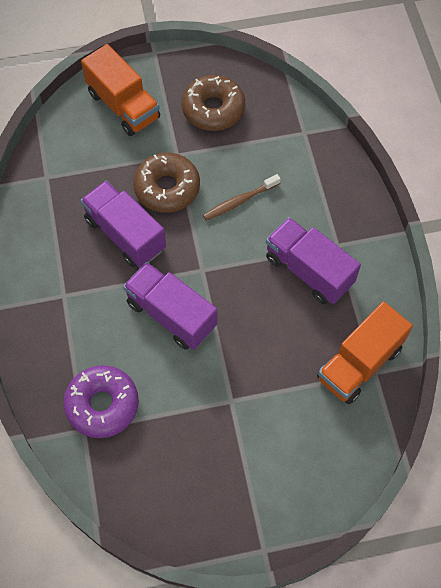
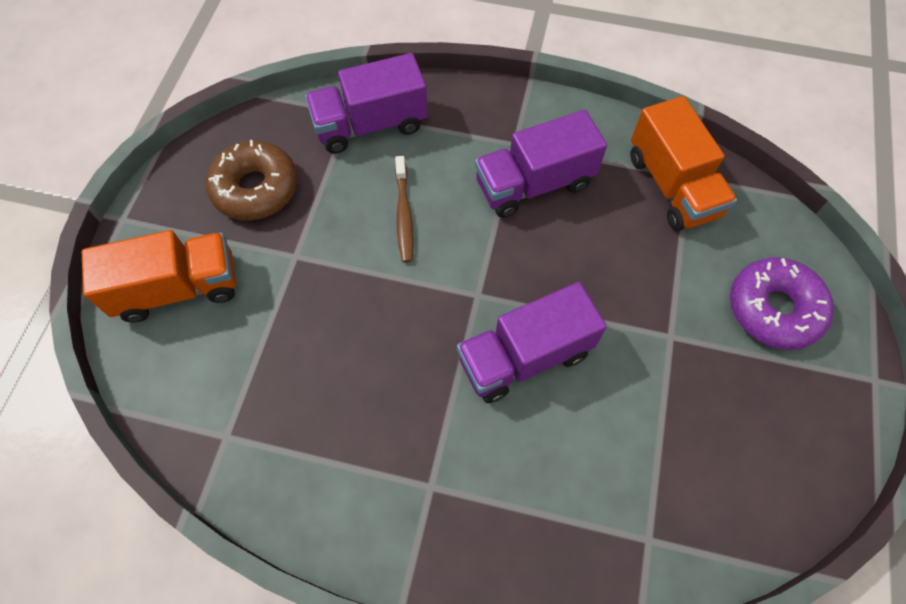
camera: 65 degrees left, 0 degrees up
(102, 405) = (620, 498): purple donut -> purple donut (773, 309)
(125, 234) = (378, 366): purple truck -> purple truck (370, 125)
(167, 188) = (338, 287): brown donut -> none

